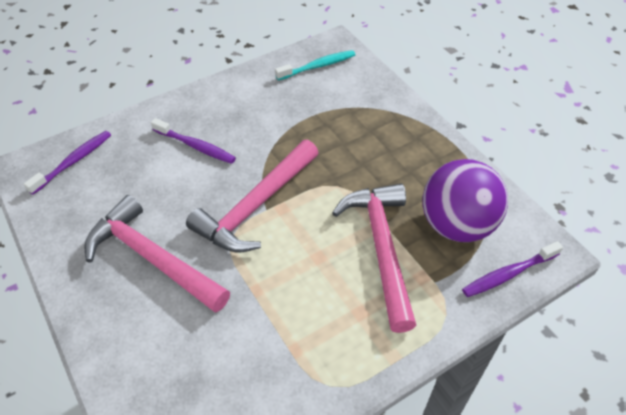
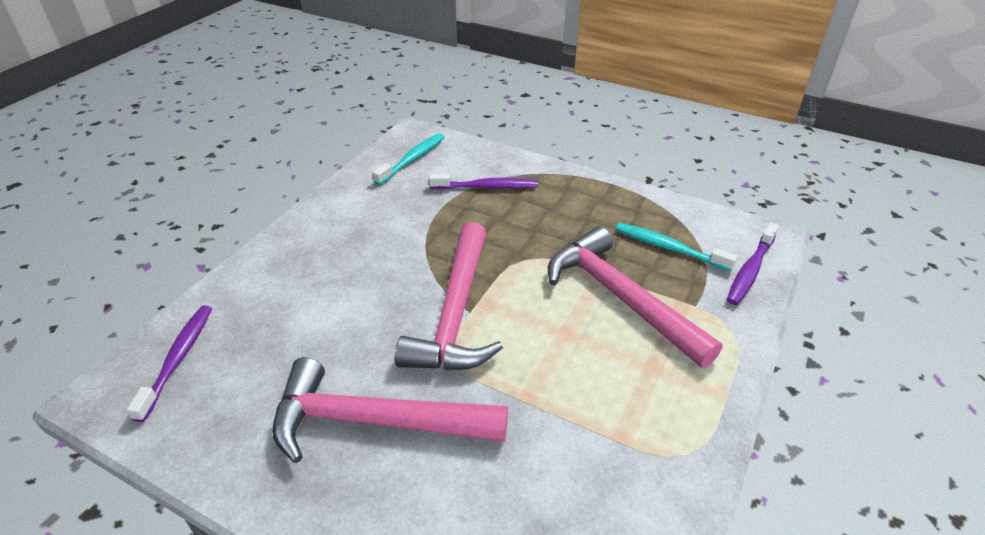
camera: 30 degrees left, 10 degrees down
(195, 146) = (333, 281): purple toothbrush -> purple toothbrush (486, 187)
(456, 225) = (669, 248): purple ball -> turquoise toothbrush

